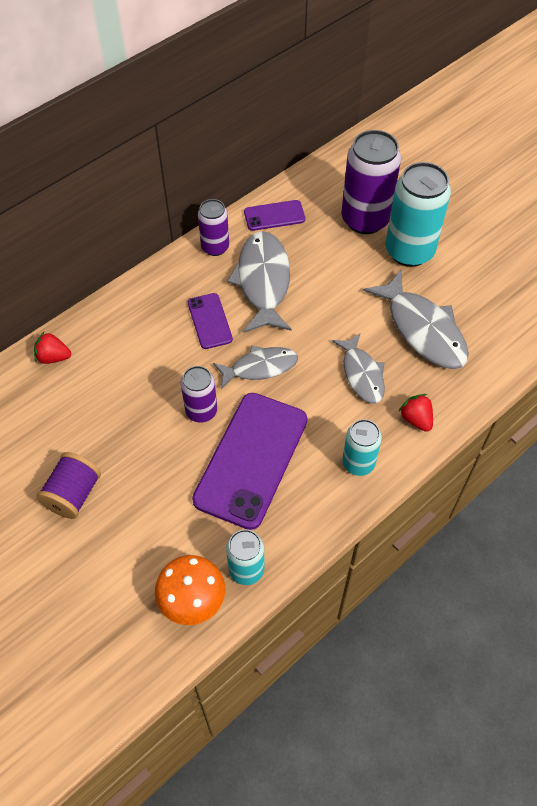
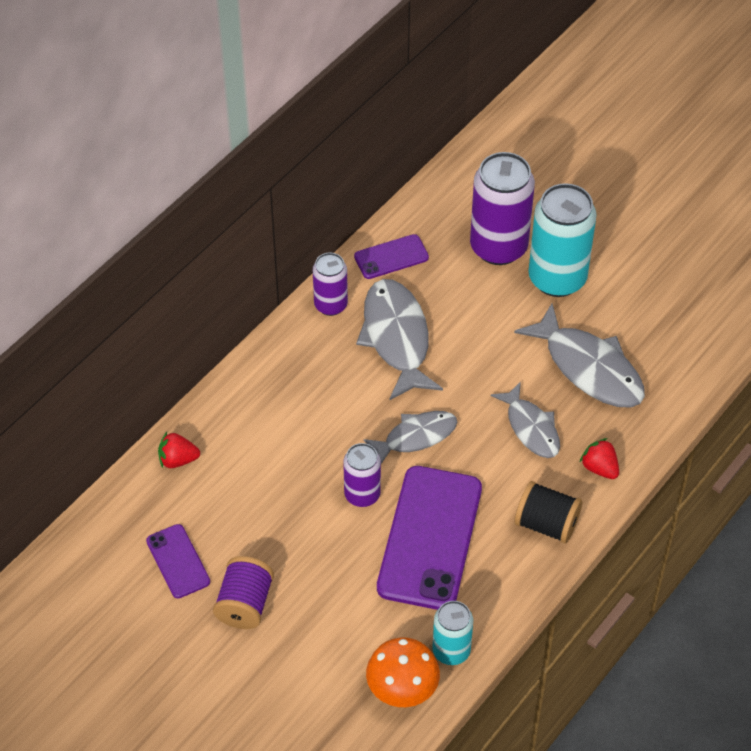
camera: 10 degrees left, 5 degrees down
(210, 321) = (346, 393): purple phone -> purple phone (178, 561)
(358, 463) = (546, 524): turquoise can -> black spool

